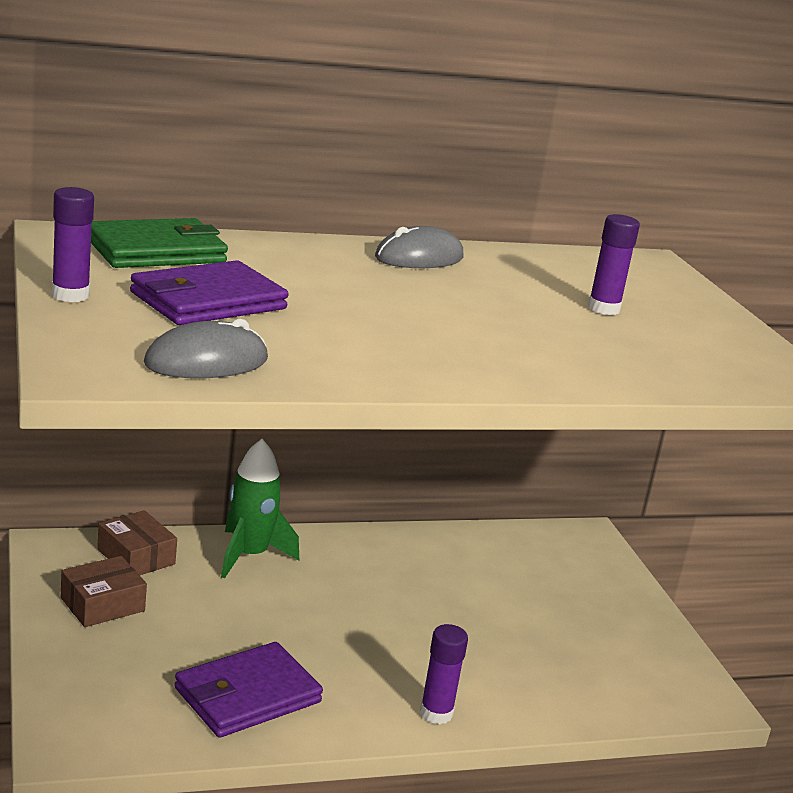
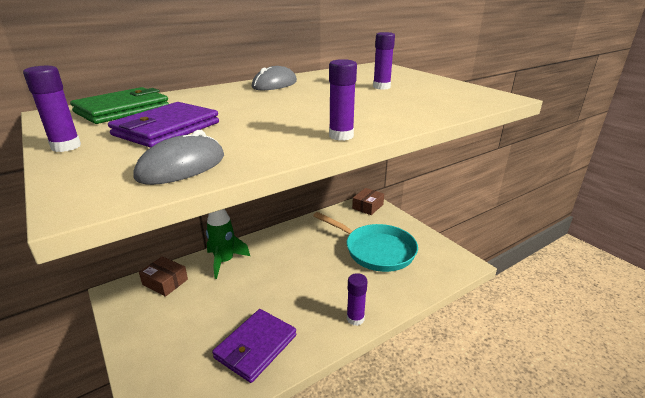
camera: 15 degrees left, 5 degrees up
(102, 604) = (155, 318): brown box -> brown box (368, 206)
(449, 376) = (341, 136): none -> purple glue stick
(543, 624) = (376, 250): none -> turquoise pan

